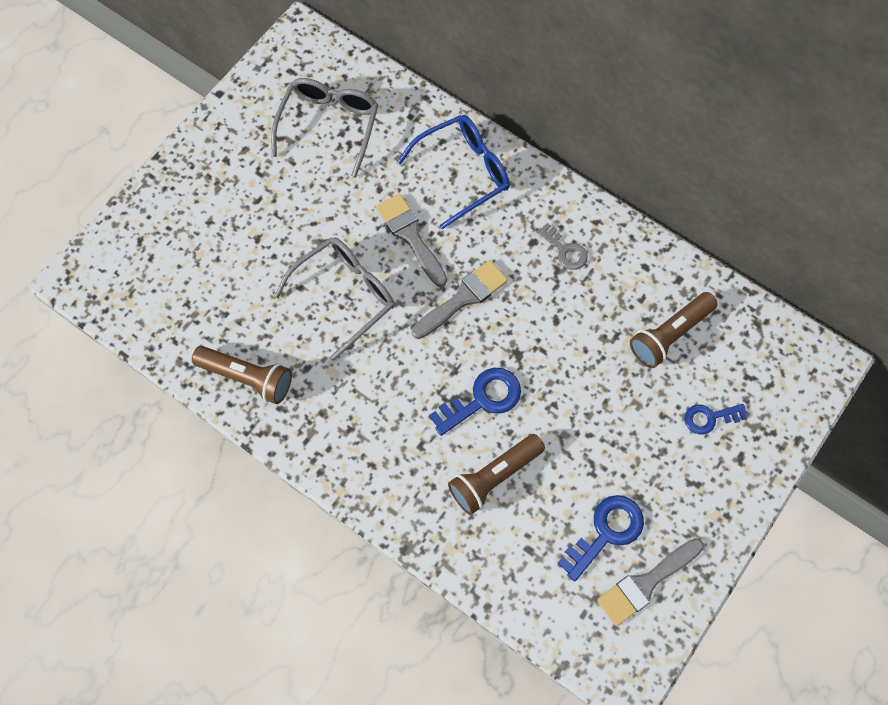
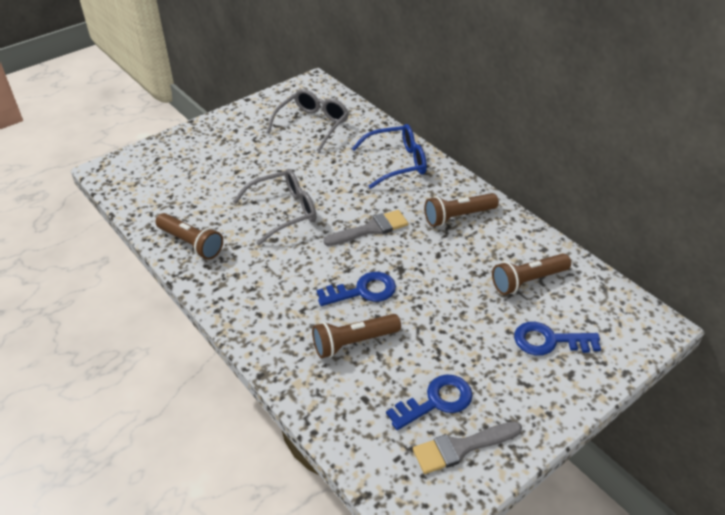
camera: 15 degrees right, 25 degrees down
(410, 236) = (345, 188): grey brush -> none
(565, 250) = (458, 216): grey key -> brown flashlight
(709, 418) = (549, 341): blue key -> blue key, size x1.56

